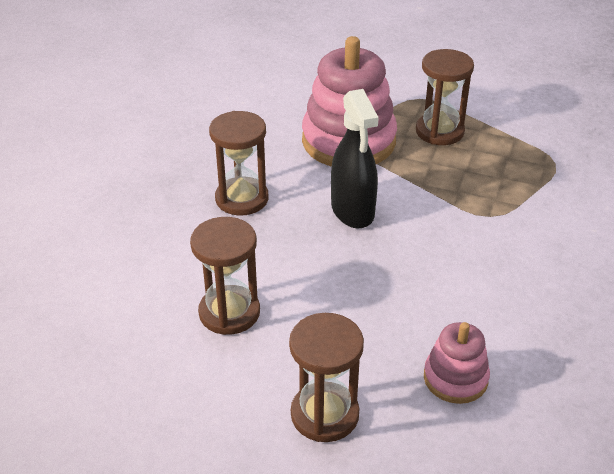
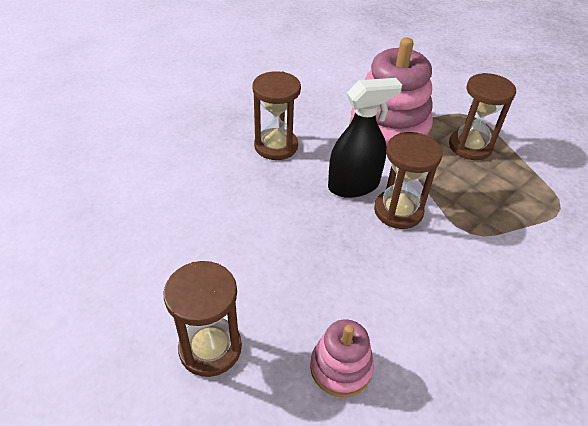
camera: 25 degrees right, 5 degrees up
(229, 312) = (202, 230): brown hourglass -> brown hourglass (398, 211)
(352, 211) = (353, 185): black spray bottle -> black spray bottle turned 120 degrees counterclockwise

